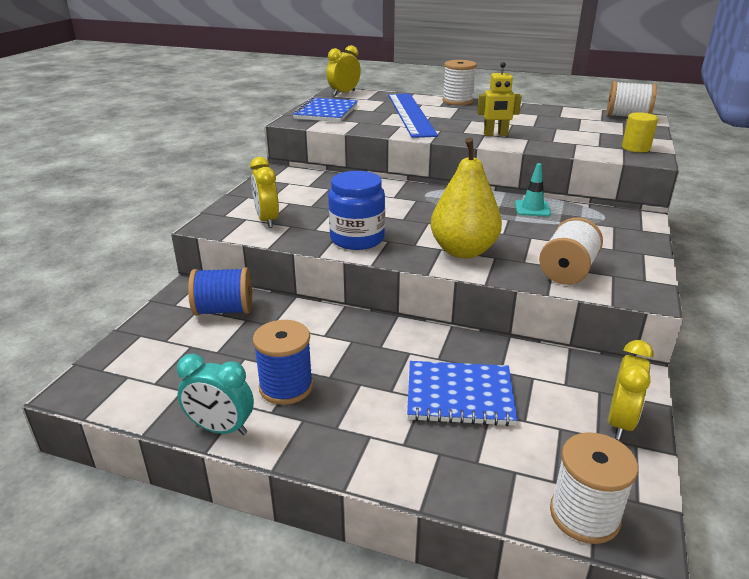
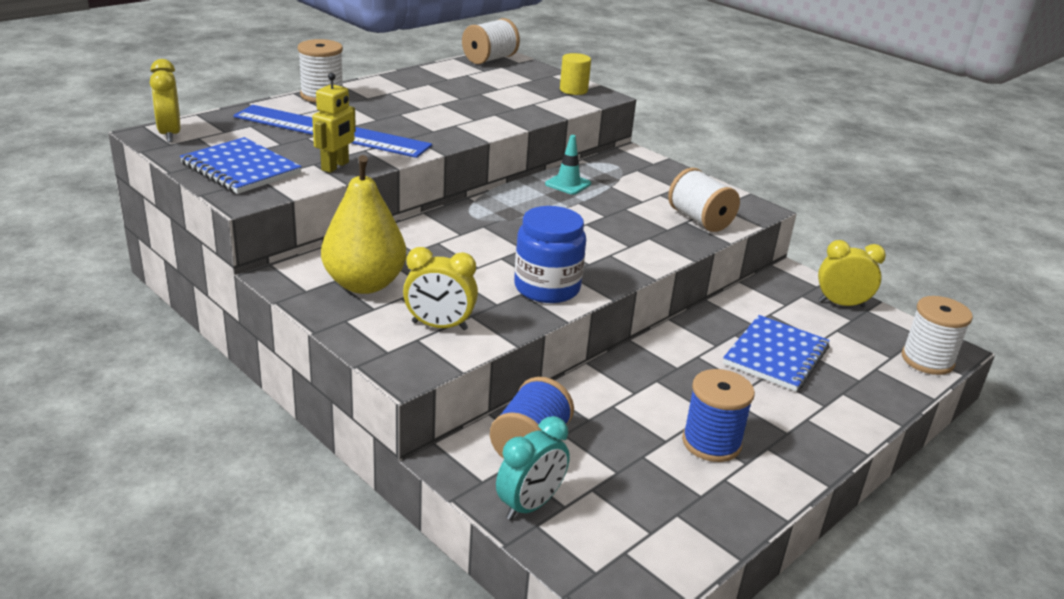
camera: 65 degrees left, 0 degrees up
(221, 429) = (757, 502): turquoise clock -> turquoise clock (530, 505)
(463, 251) = (625, 246): yellow pear -> yellow pear (364, 284)
(495, 134) = (463, 121): yellow robot -> yellow robot (335, 166)
(620, 422) = (841, 304): yellow clock -> yellow clock turned 45 degrees counterclockwise

